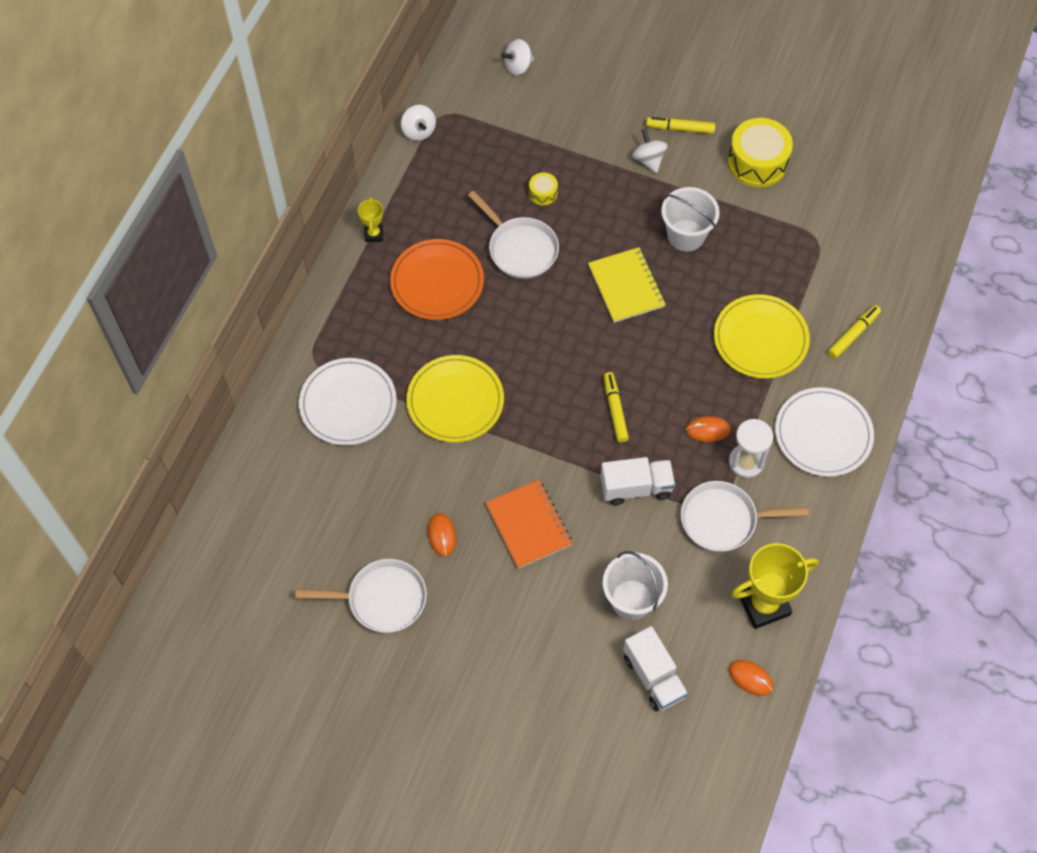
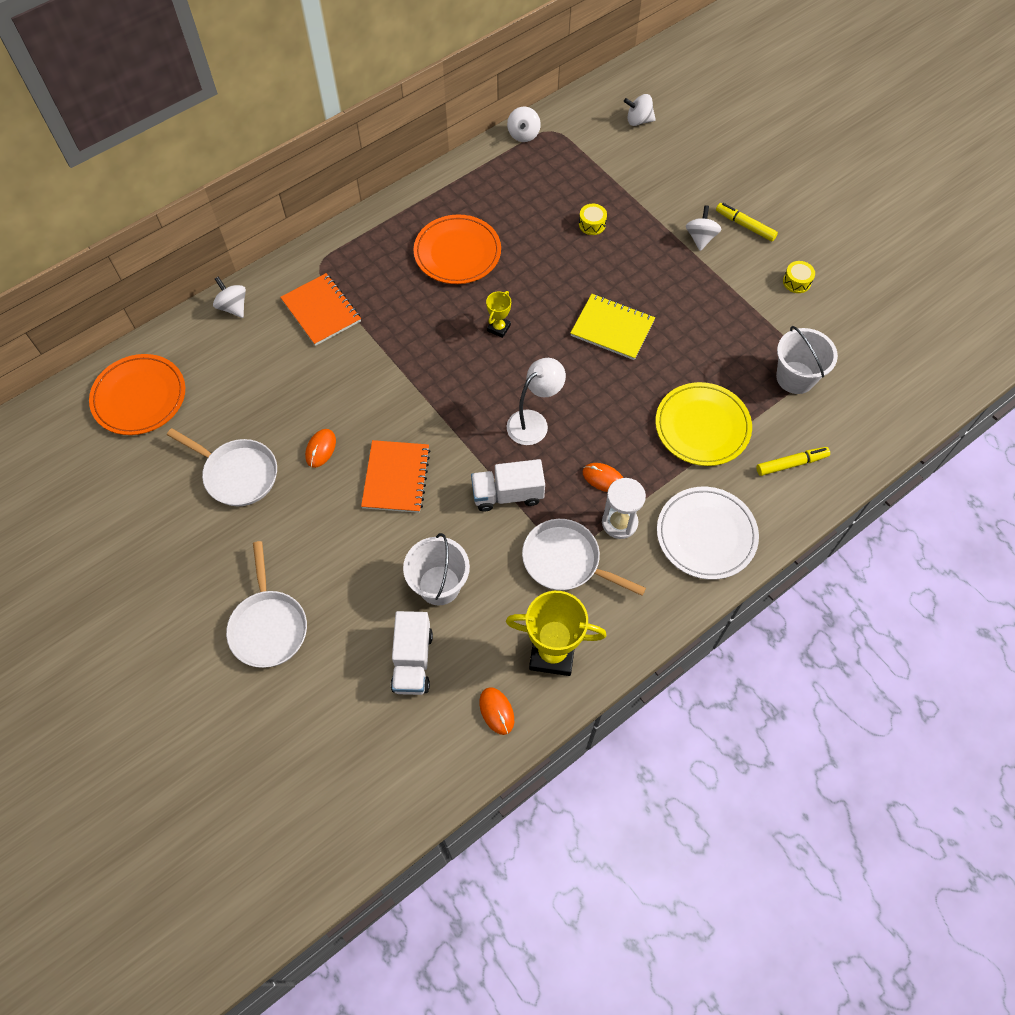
camera: 30 degrees right, 0 degrees up
(233, 577) = (139, 397): none -> orange plate
(259, 443) = (233, 307): none -> white spinning top
(348, 404) = (321, 311): white plate -> orange notebook
(374, 234) = (433, 194): yellow trophy -> yellow trophy (499, 328)
(455, 401) = (407, 350): yellow plate -> none
(520, 248) = (543, 258): white pan -> white pan (268, 626)
(615, 410) = (534, 422): yellow marker -> white lamp
(626, 286) = (612, 328): yellow notebook -> yellow notebook turned 75 degrees counterclockwise
(636, 487) = (507, 494): white truck -> white truck turned 150 degrees clockwise
(686, 235) = (692, 311): white bucket -> white bucket (795, 377)
(757, 162) = (796, 282): yellow drum -> yellow drum, size x0.47

